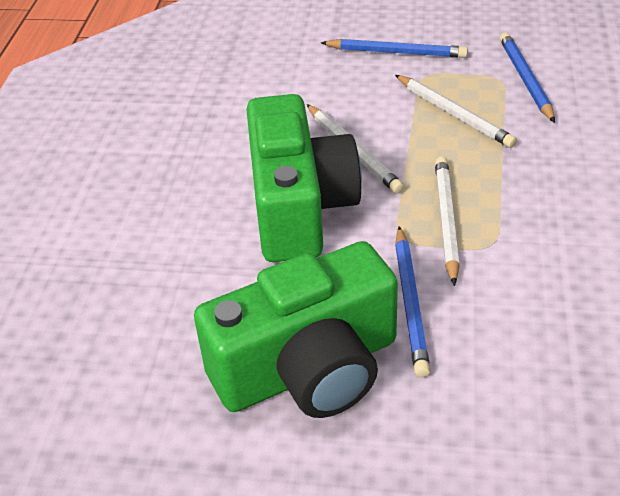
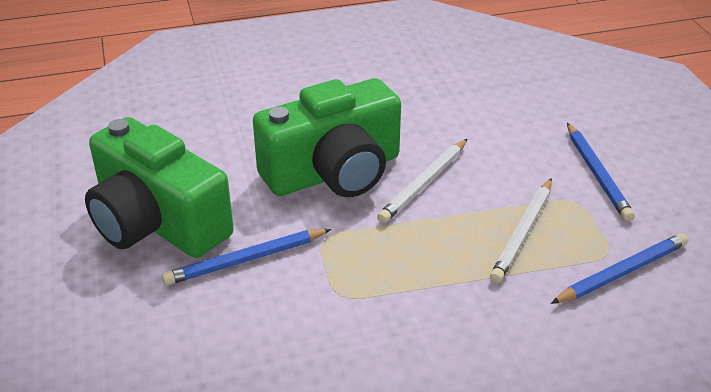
camera: 65 degrees right, 5 degrees down
(446, 220) = (360, 259): white pencil -> none

